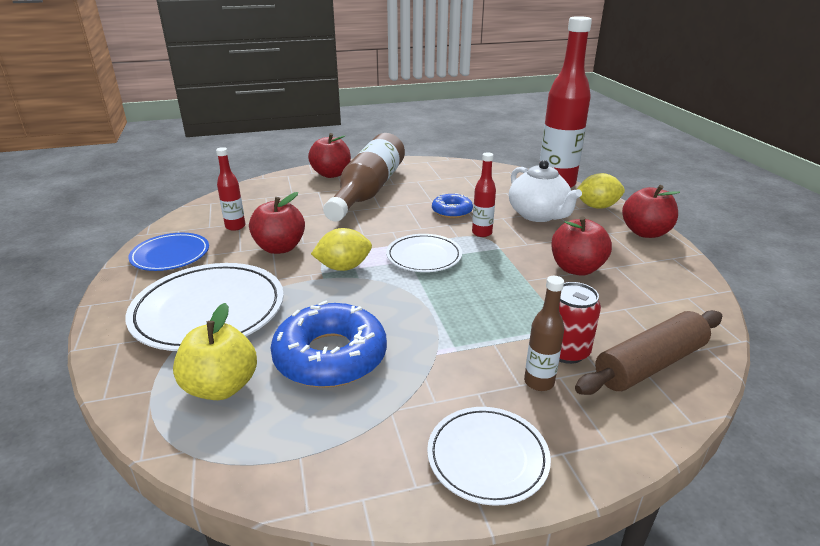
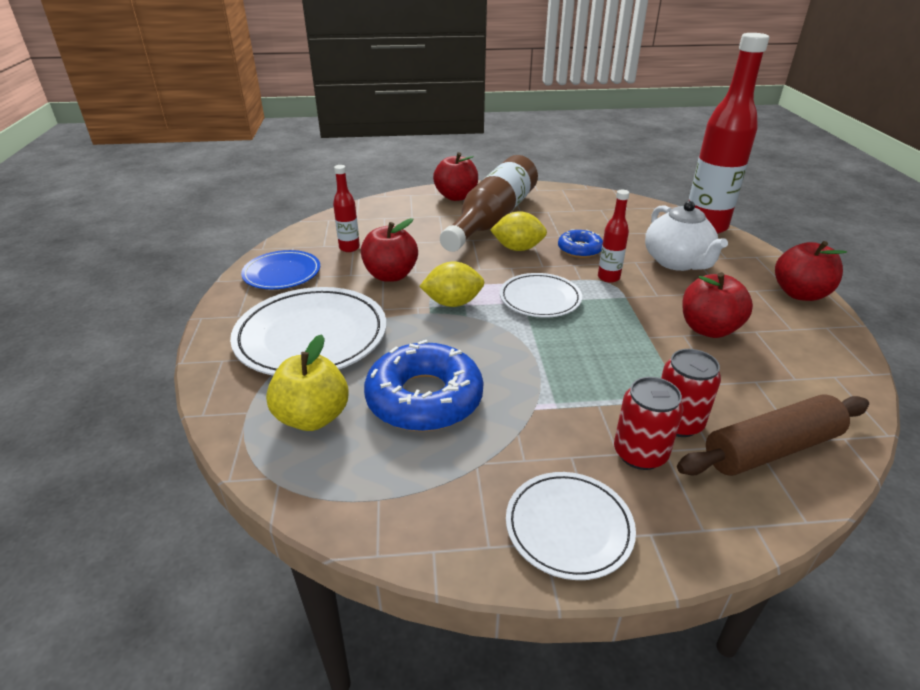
camera: 10 degrees right, 5 degrees up
(539, 382) = (640, 453): brown bottle -> red can
(597, 207) = (748, 258): yellow lemon -> yellow lemon (518, 248)

